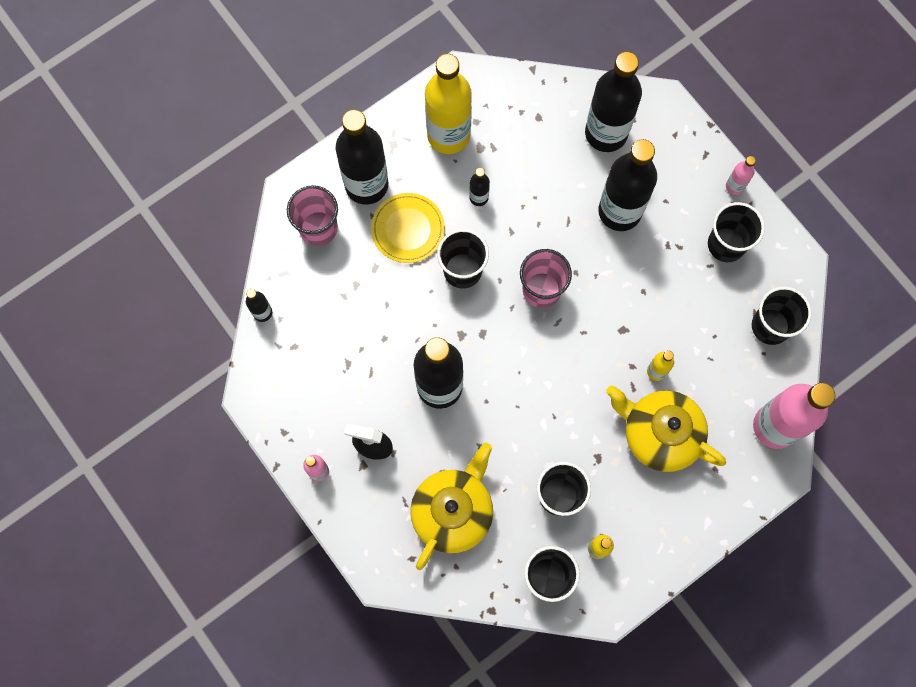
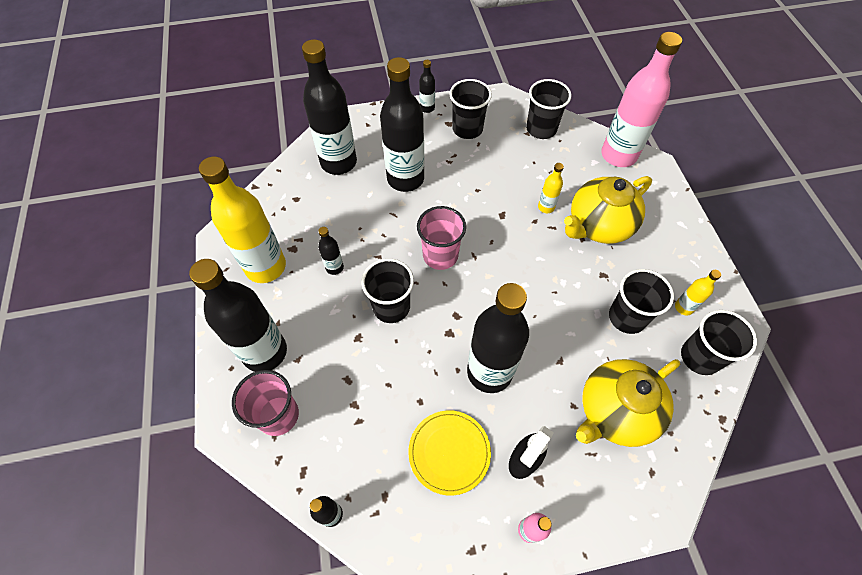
camera: 65 degrees left, 15 degrees down
(408, 229) = (328, 335): yellow plate -> yellow plate (449, 452)
(453, 511) = (615, 412): yellow teapot -> yellow teapot turned 90 degrees counterclockwise
(734, 186) = (427, 108): pink bottle -> black bottle

